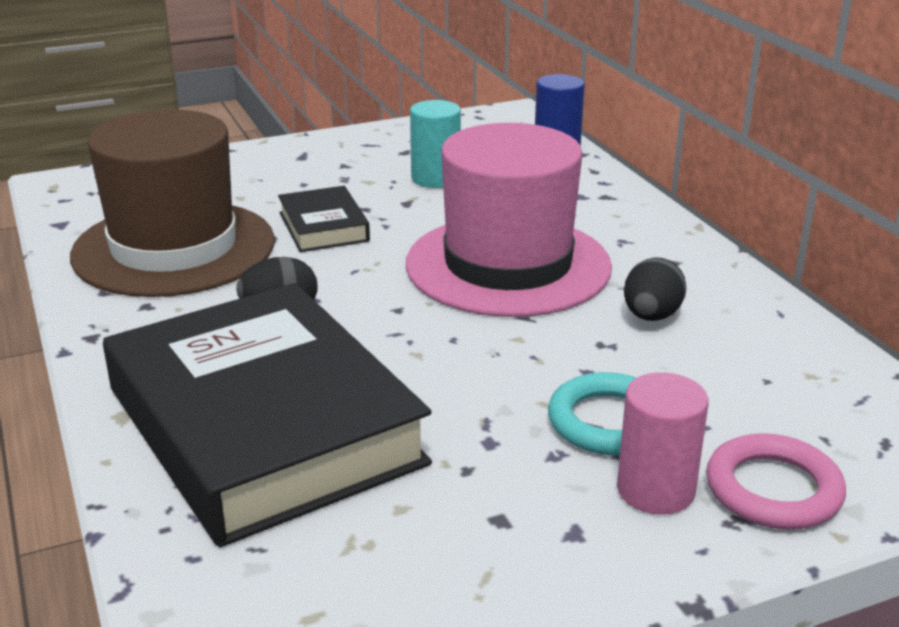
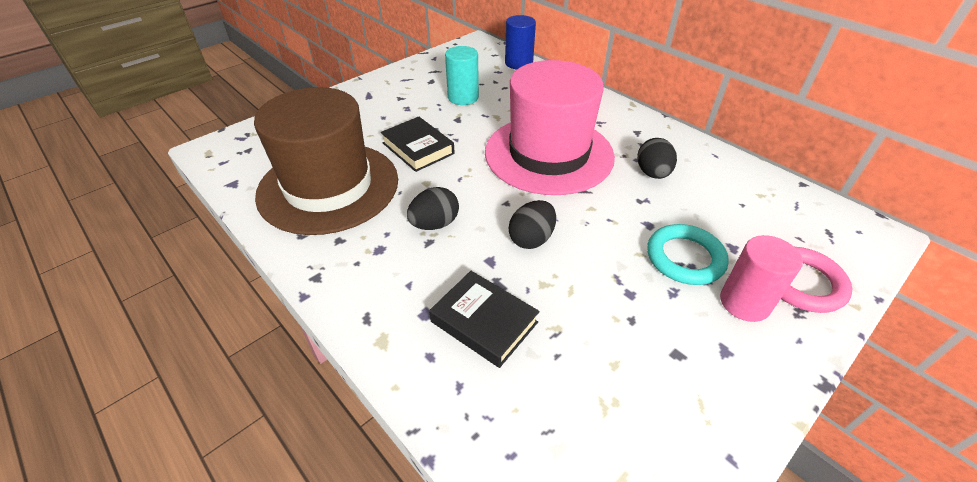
camera: 20 degrees left, 15 degrees up
(263, 426) = (484, 322): black book -> black book, size x0.43
(400, 355) = (531, 239): none -> black egg

